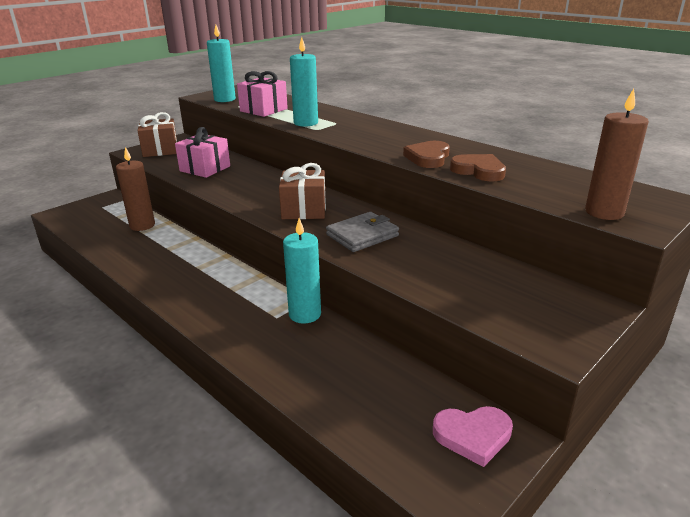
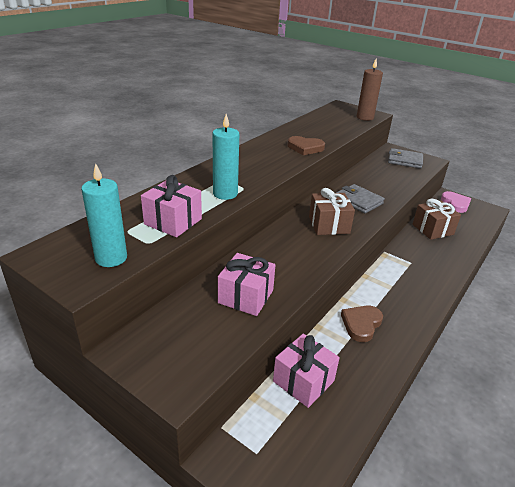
camera: 100 degrees left, 5 degrees up
(142, 225) = (303, 381): brown candle -> pink gift
(160, 150) = (175, 357): brown gift -> brown gift (432, 229)
(305, 314) = (401, 251): turquoise candle -> none
(479, 171) = (323, 136): brown heart -> brown heart (361, 324)
(537, 308) = (405, 160): none -> grey wallet

